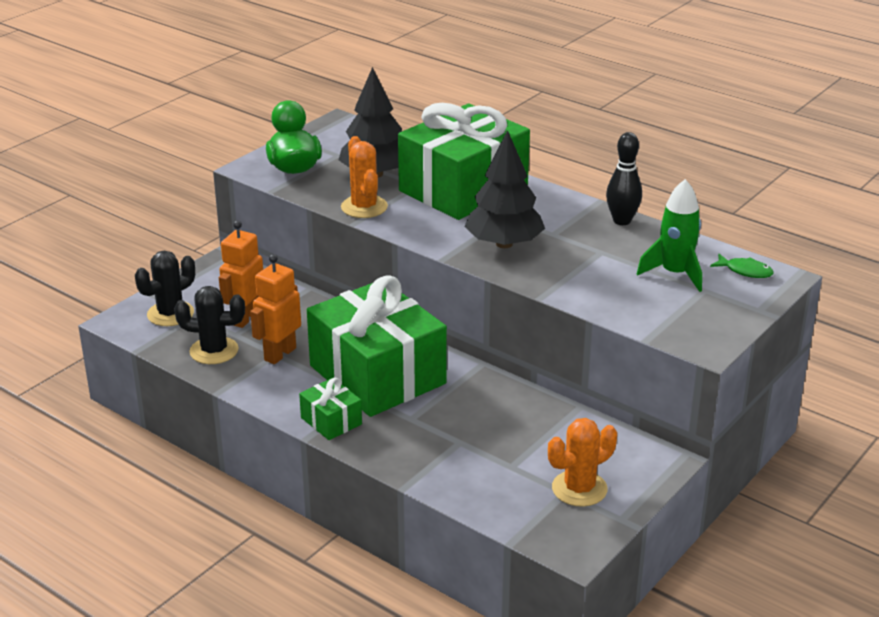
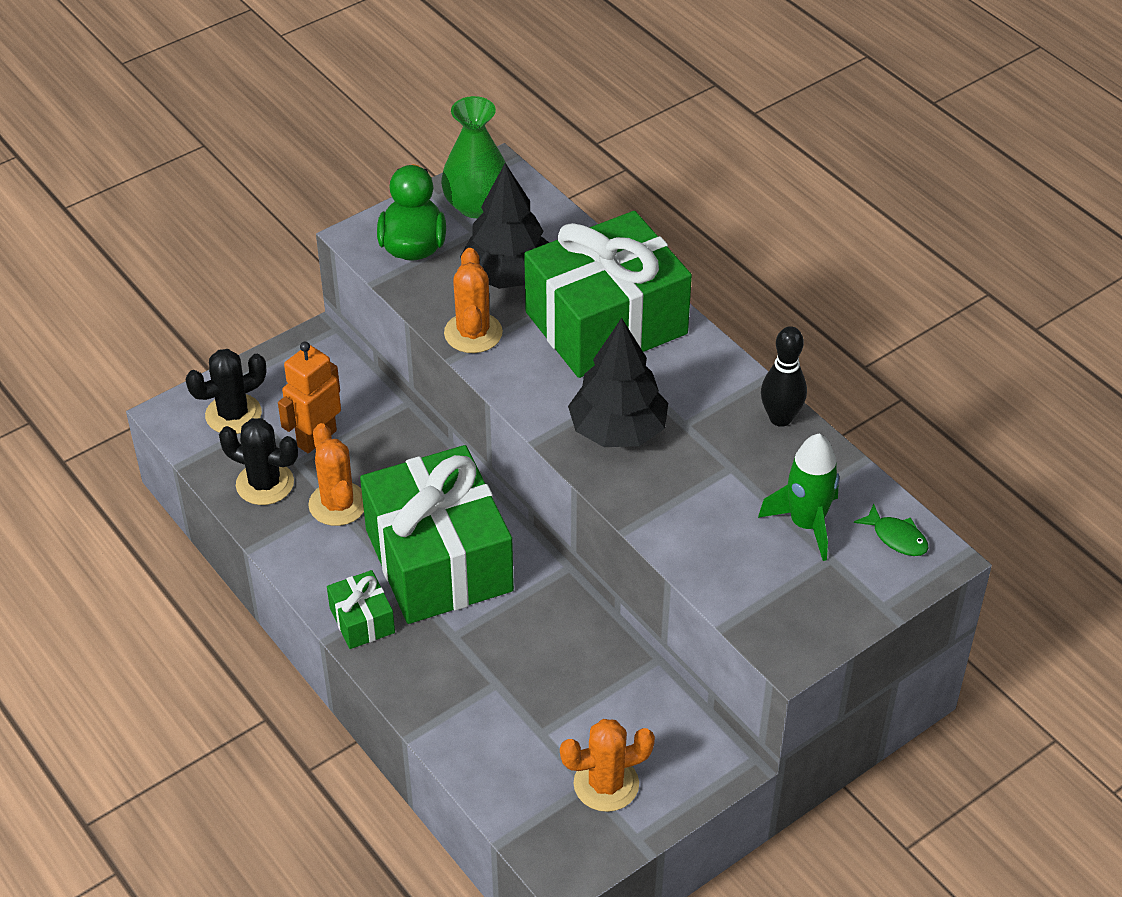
camera: 15 degrees right, 15 degrees up
(280, 354) = (338, 504): orange robot -> orange cactus
(332, 141) = (477, 205): none -> green vase

